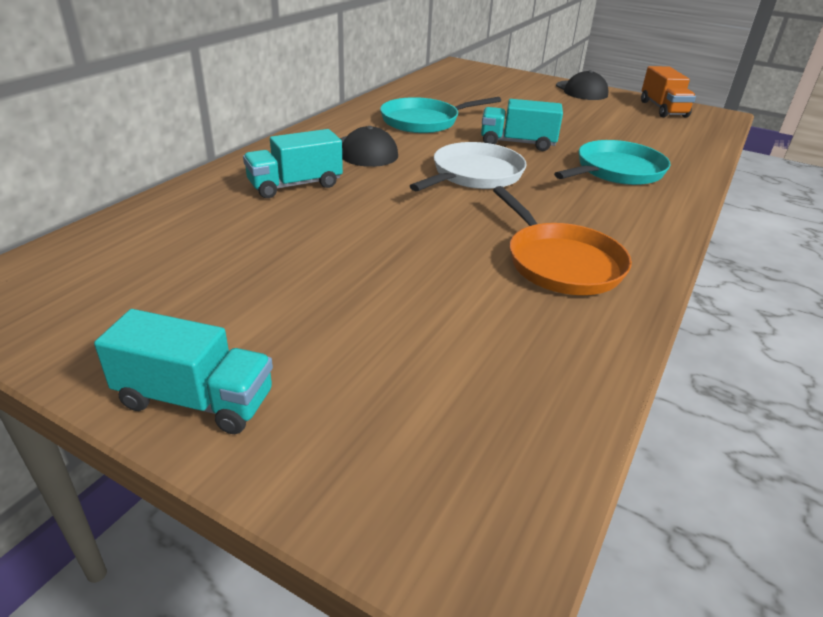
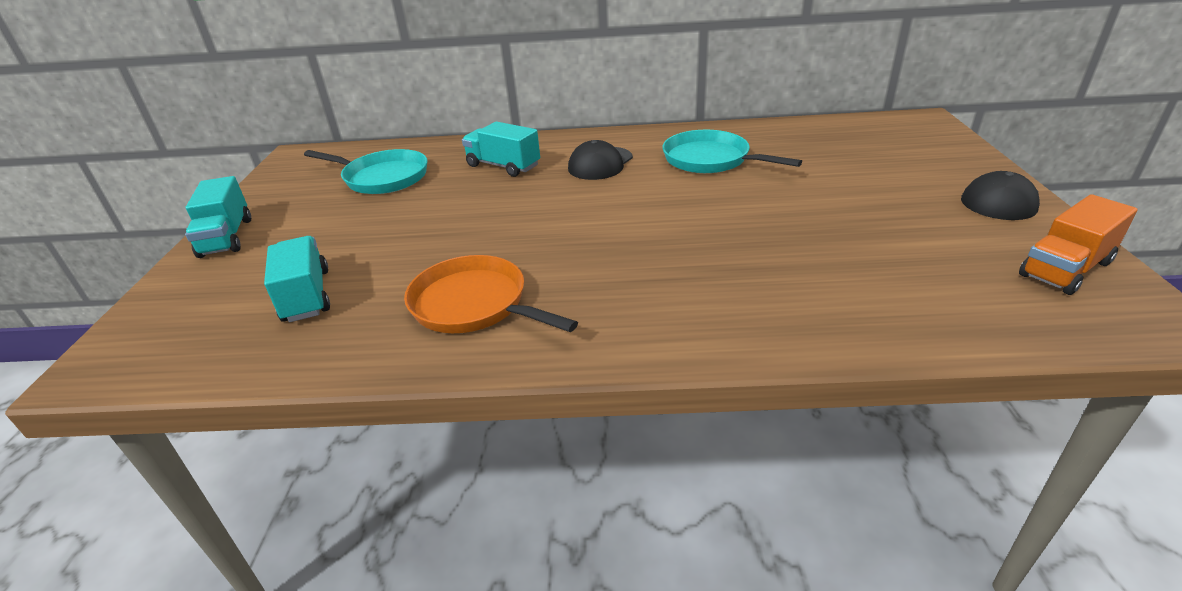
camera: 65 degrees right, 0 degrees up
(474, 175) = (615, 217): white pan -> none
(517, 143) = (731, 213): turquoise truck -> turquoise truck (306, 296)
(560, 263) = (474, 304): orange pan -> orange pan turned 90 degrees clockwise
(616, 171) = (742, 285): turquoise pan -> turquoise pan (382, 177)

